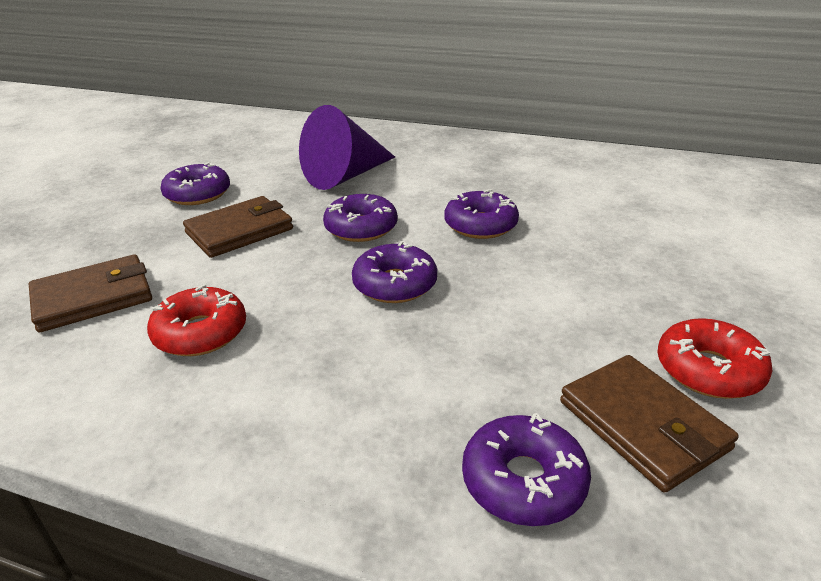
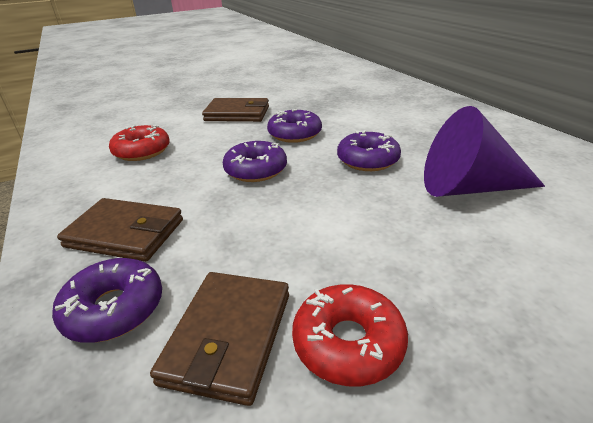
camera: 45 degrees right, 0 degrees up
(93, 298) = (138, 120): brown wallet -> brown wallet (125, 233)
(198, 194) = (252, 91): purple donut -> none
(346, 176) = (338, 104): purple cone -> purple cone (469, 188)

